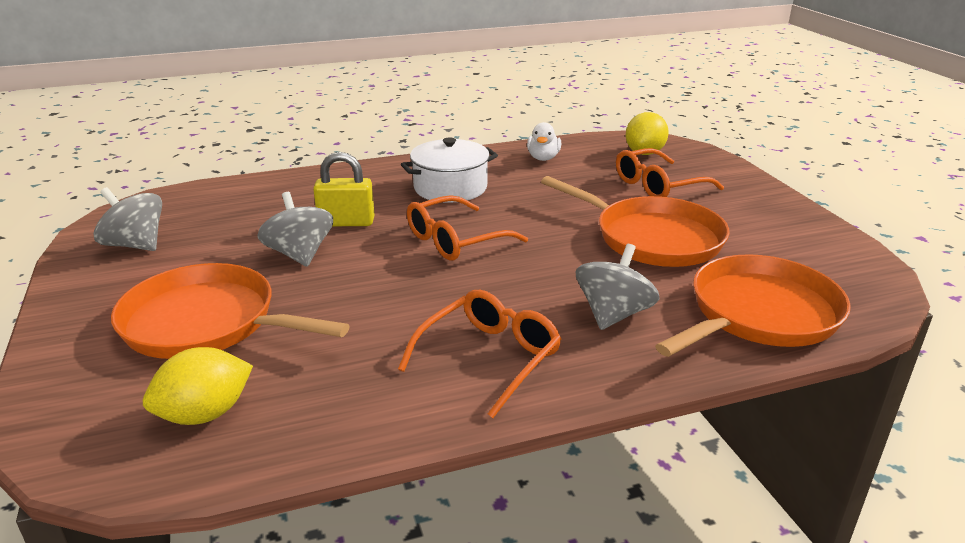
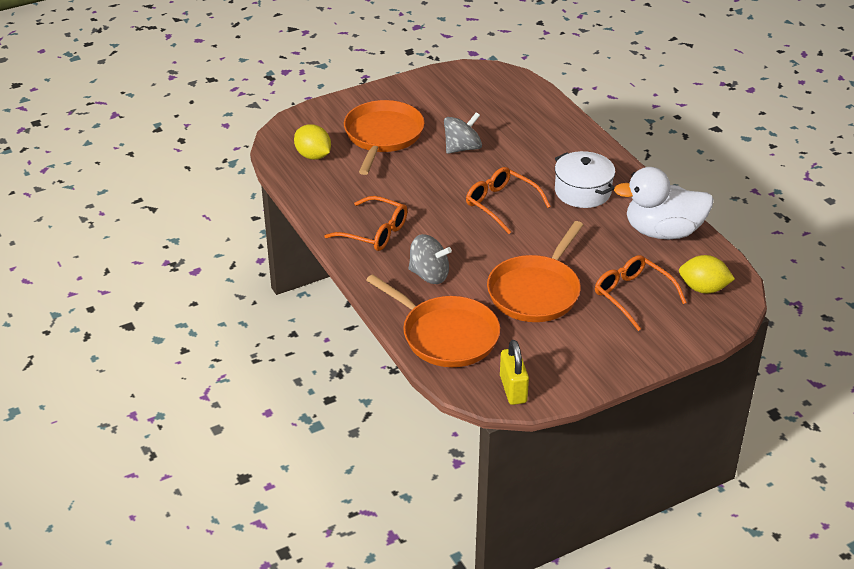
camera: 80 degrees right, 10 degrees up
(135, 245) = (454, 89): grey spinning top -> none
(346, 222) = (510, 156): yellow padlock -> yellow padlock (513, 389)
(543, 158) = (663, 232): white duck -> white duck, size x2.15

